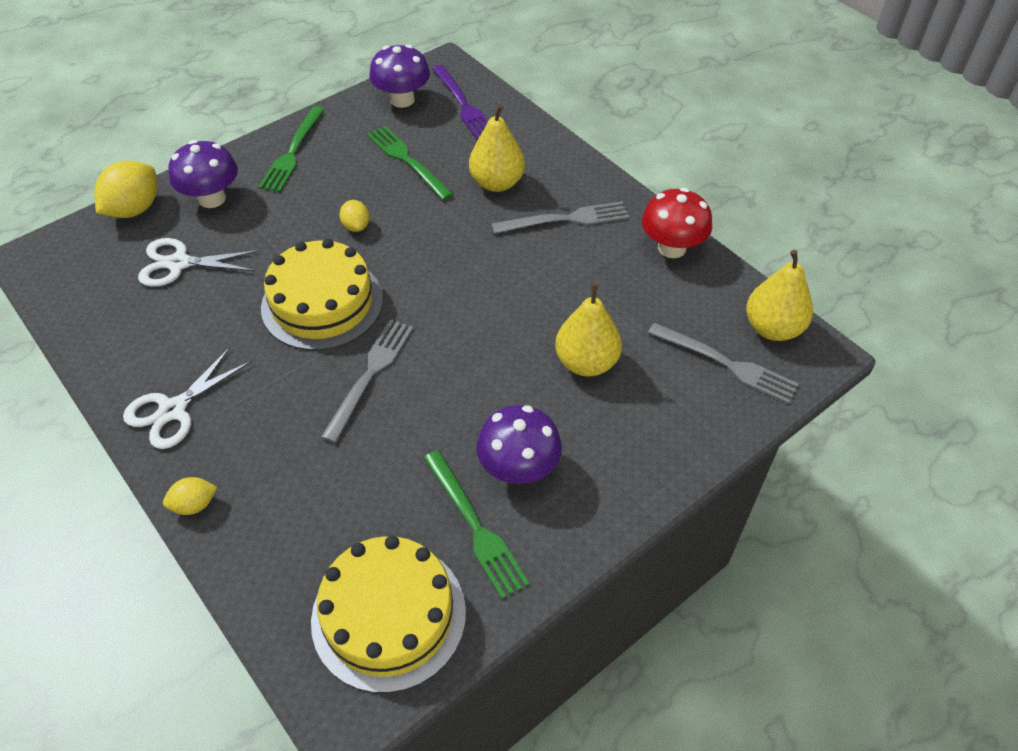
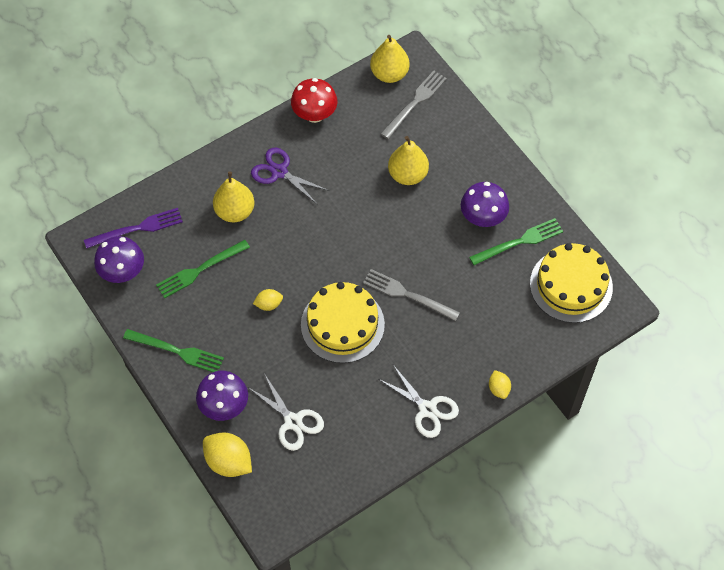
camera: 85 degrees left, 10 degrees up
(179, 263) = (293, 422): white scissors -> white scissors turned 45 degrees counterclockwise
(566, 219) = (279, 172): grey fork -> purple scissors

